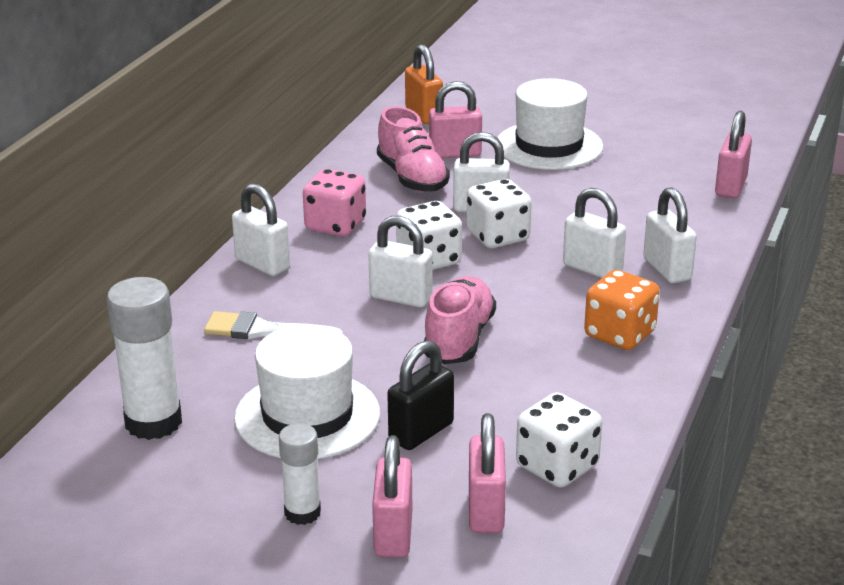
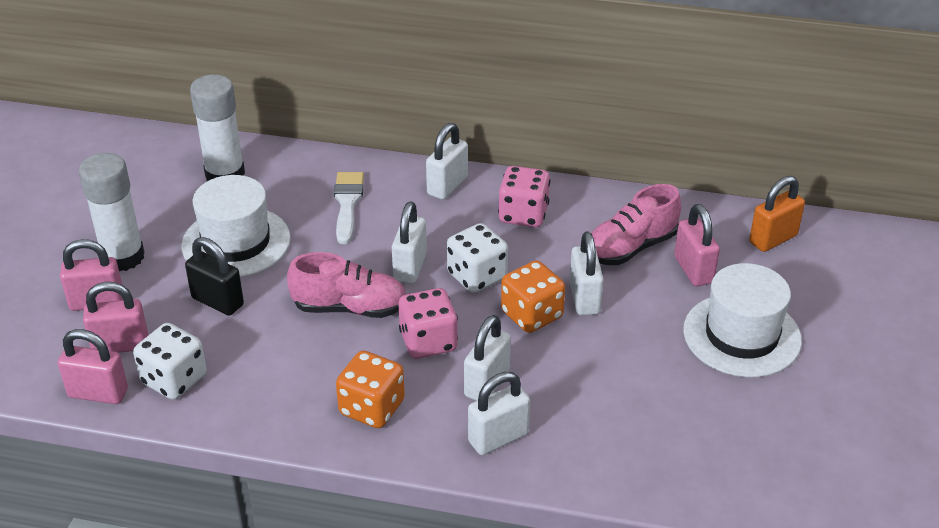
camera: 80 degrees right, 10 degrees up
(302, 513) = (123, 257): white glue stick -> white glue stick, size x1.70
(498, 236) = (532, 315): white dice -> orange dice
(525, 295) = (428, 342): none -> pink dice
(730, 187) = (701, 489): pink padlock -> pink padlock (98, 393)

